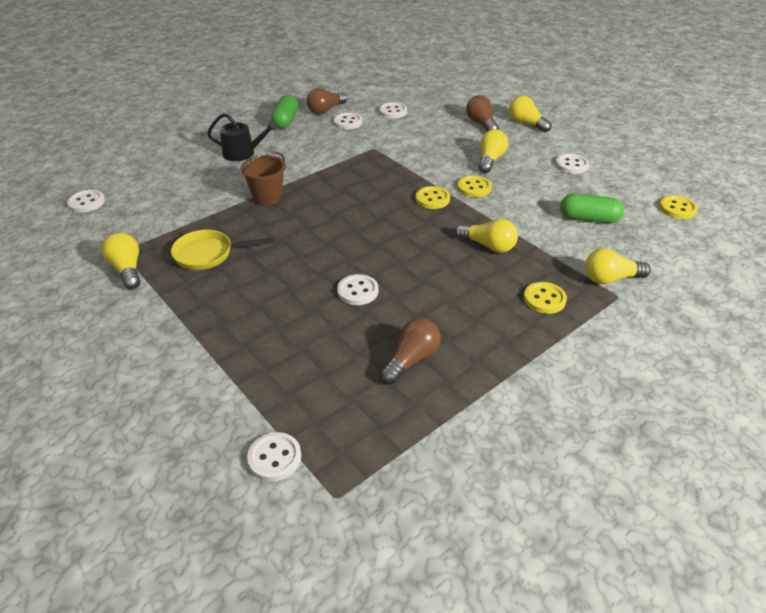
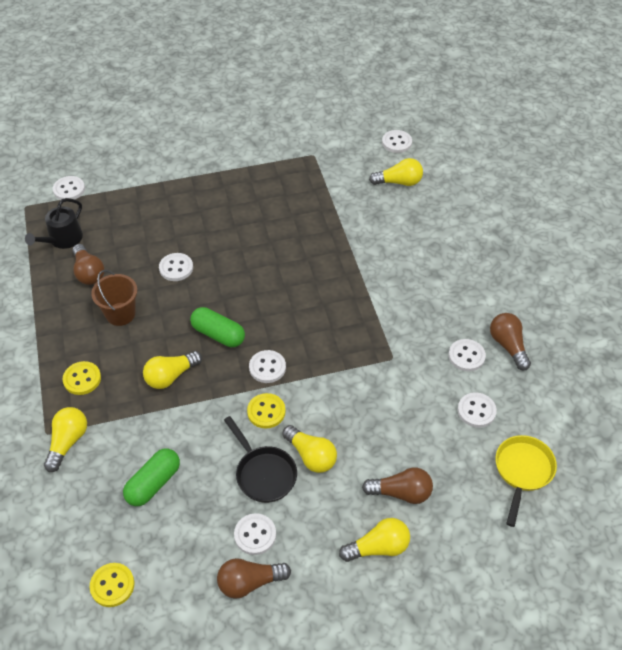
camera: 115 degrees right, 10 degrees up
(127, 269) = (288, 154): yellow light bulb -> yellow light bulb (399, 182)
(208, 254) = (278, 198): yellow pan -> yellow pan (522, 471)
(243, 153) = (434, 251): black watering can -> black watering can (62, 239)
(267, 197) = (341, 249): brown bucket -> brown bucket (120, 314)
(286, 120) = (495, 302): green capsule -> green capsule (218, 334)
(432, 199) = (267, 367): yellow button -> white button
(525, 174) = (263, 473): none -> black pan
(603, 158) = (249, 582): none -> brown light bulb

